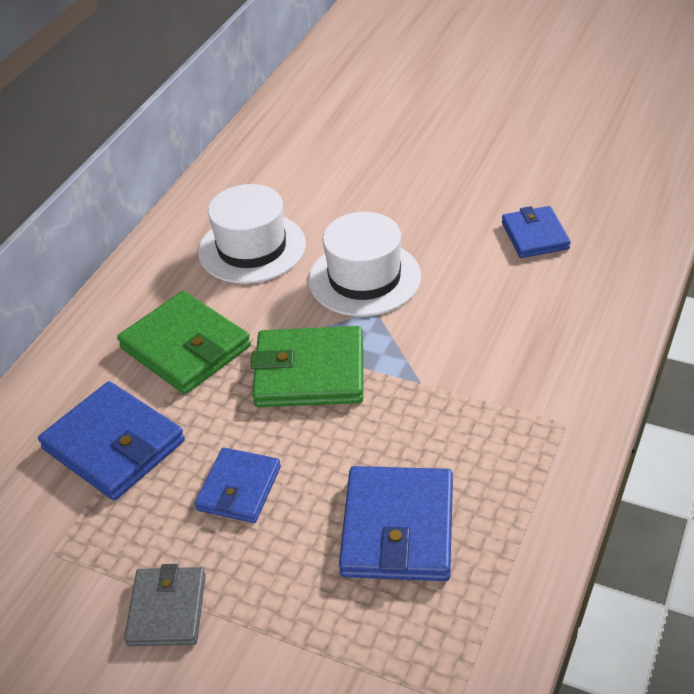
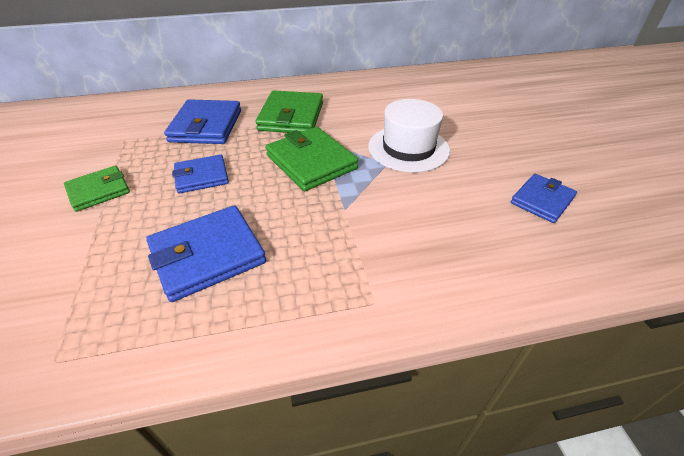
camera: 50 degrees right, 0 degrees up
(167, 609) = (99, 191): grey wallet -> green wallet
(252, 248) = (384, 104): white hat -> none

